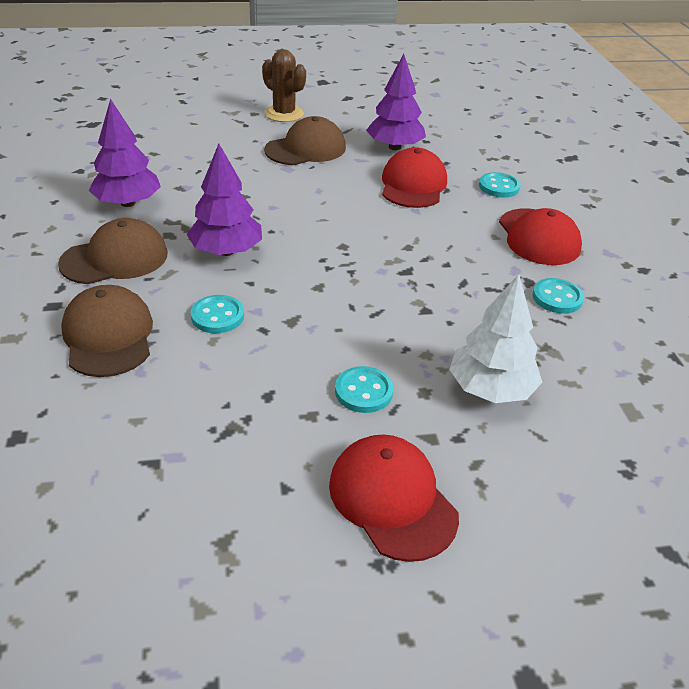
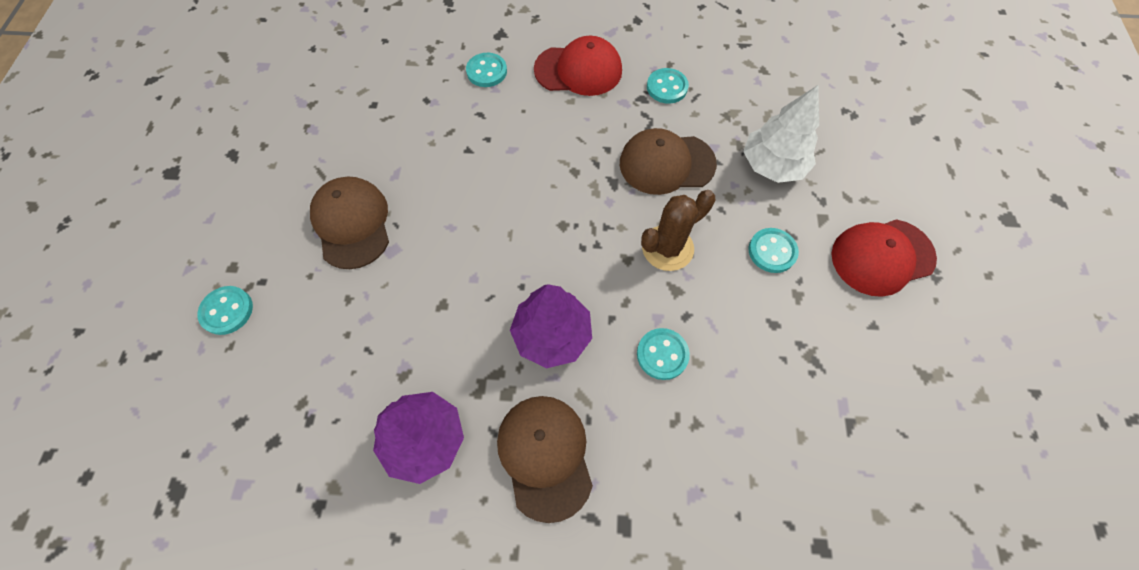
camera: 75 degrees left, 25 degrees up
(108, 336) = (683, 462): brown cap -> brown cap (666, 163)
(219, 117) = (227, 311): none -> turquoise button
(284, 114) = (249, 232): brown cactus -> brown cactus (667, 248)
(394, 147) = (378, 136): purple tree -> none
(413, 185) = (463, 139): red cap -> none

